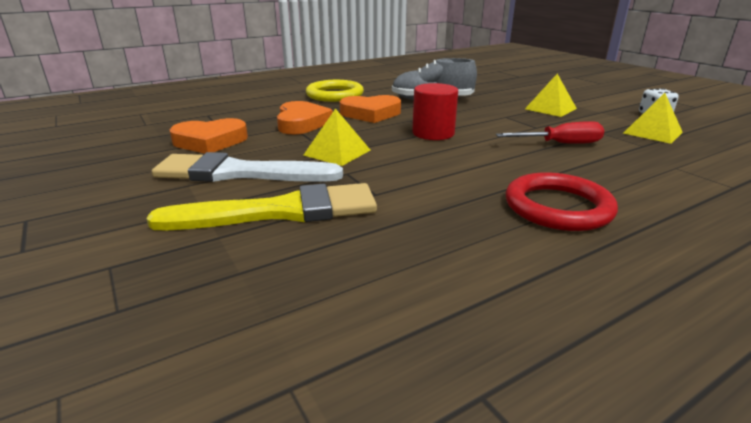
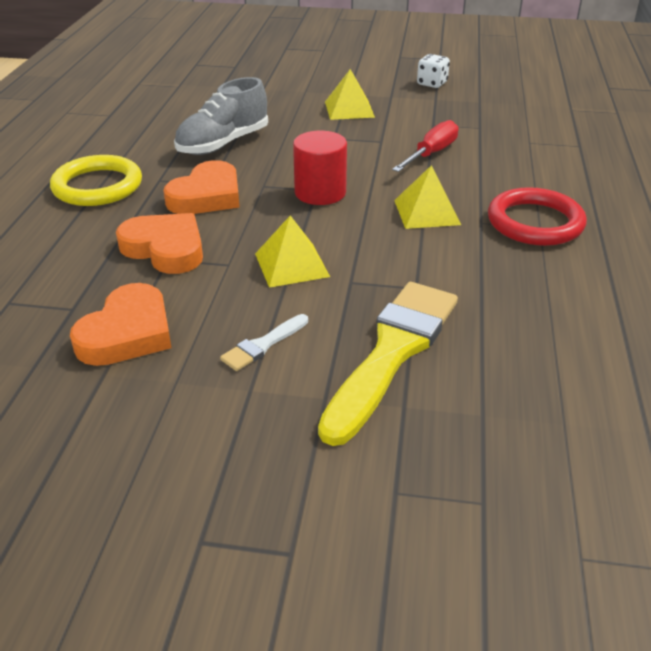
camera: 50 degrees left, 10 degrees up
(239, 173) = (263, 345): white brush -> white brush, size x0.44
(652, 132) = (463, 108): yellow pyramid -> yellow pyramid (426, 212)

